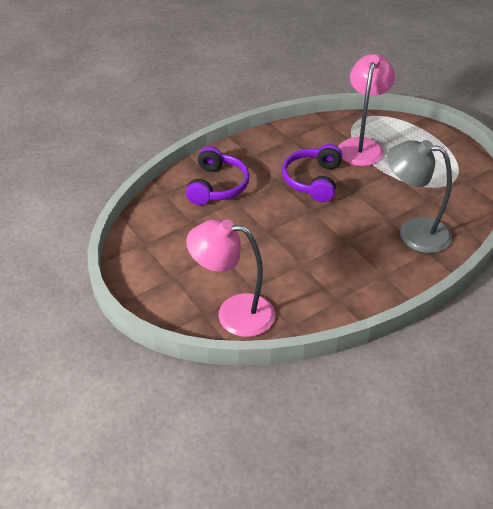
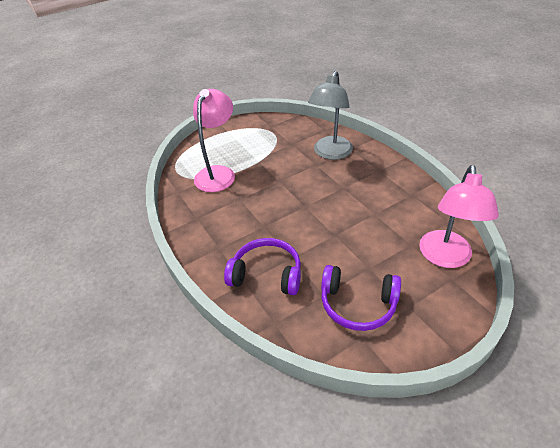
camera: 85 degrees left, 0 degrees up
(313, 180) = (263, 204): purple headphones -> purple headphones (358, 304)
(362, 146) = (218, 173): pink lamp -> pink lamp turned 90 degrees clockwise

